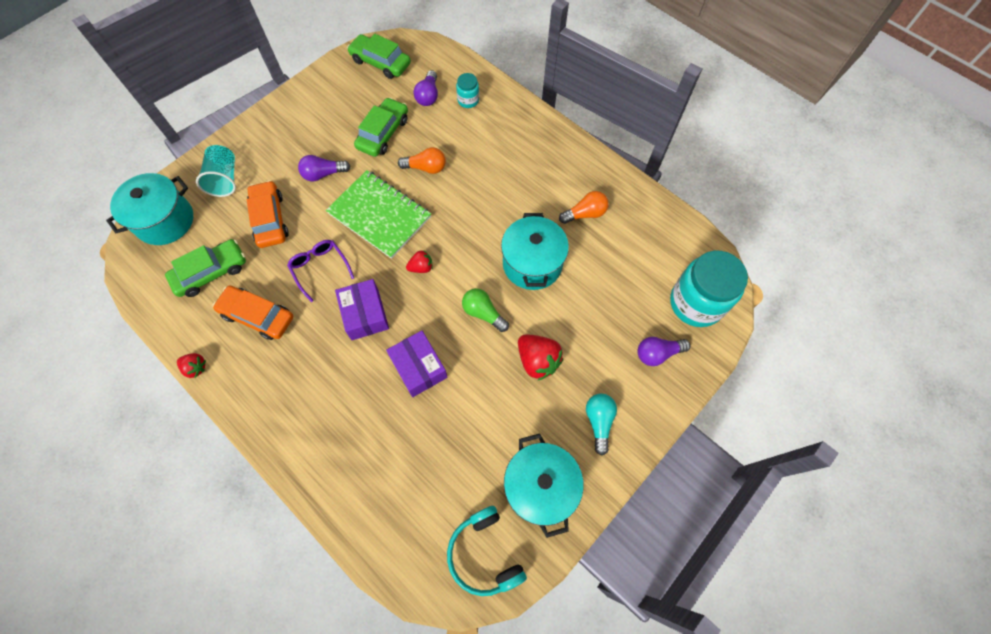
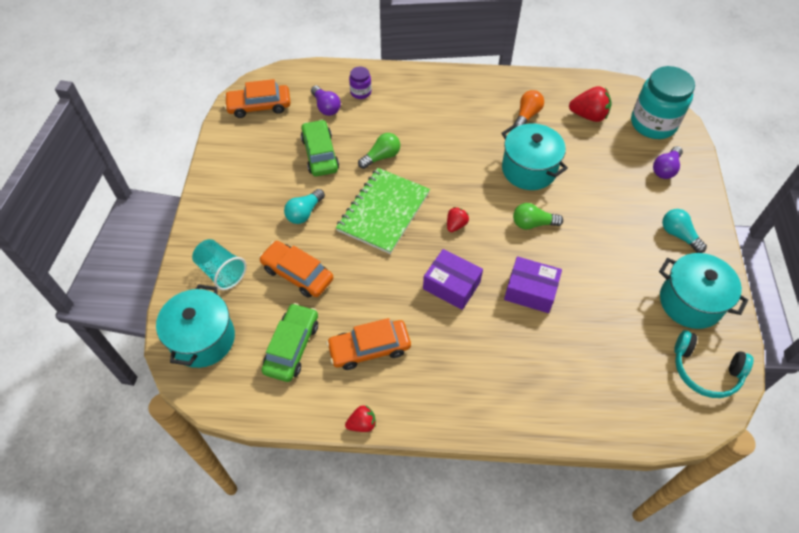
camera: 40 degrees left, 10 degrees down
(320, 268) = (380, 279): purple glasses -> none
(323, 174) = (304, 213): purple light bulb -> turquoise light bulb
(379, 215) = (383, 211): green notebook -> green notebook turned 60 degrees counterclockwise
(380, 62) = (259, 106): green car -> orange car
(426, 168) = (381, 157): orange light bulb -> green light bulb
(468, 100) = (360, 92): turquoise jar -> purple jar
(537, 361) = (601, 227): red strawberry -> red strawberry (588, 116)

